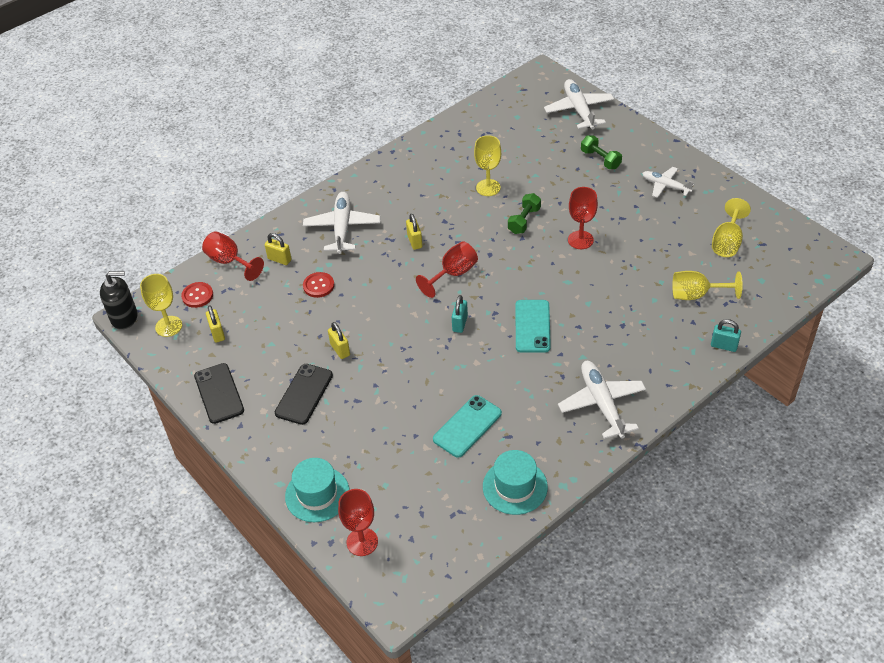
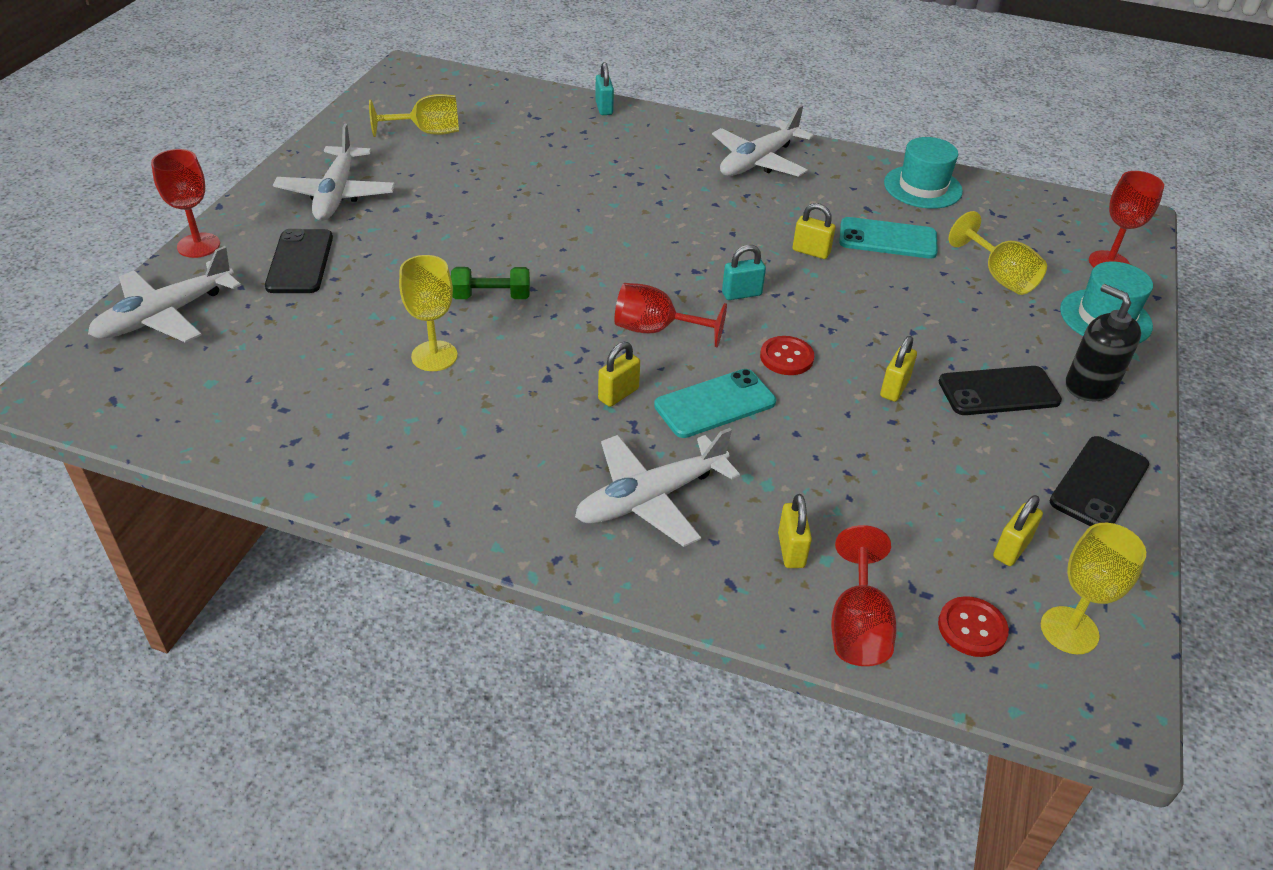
camera: 125 degrees left, 5 degrees down
(124, 317) = (1126, 719): black soap dispenser -> black soap dispenser (1089, 386)
(318, 286) = (803, 468): red button -> red button (786, 357)
(479, 377) = (811, 252): none -> yellow padlock
(532, 326) = (691, 234): turquoise phone -> turquoise phone (715, 404)
(580, 240) = (499, 237): red goblet -> red goblet (198, 245)
(600, 159) = (300, 262): green dumbbell -> black phone
(665, 186) = (337, 194): white plane -> white plane, size x1.57
(696, 295) = (537, 136): yellow goblet -> yellow goblet (999, 276)

